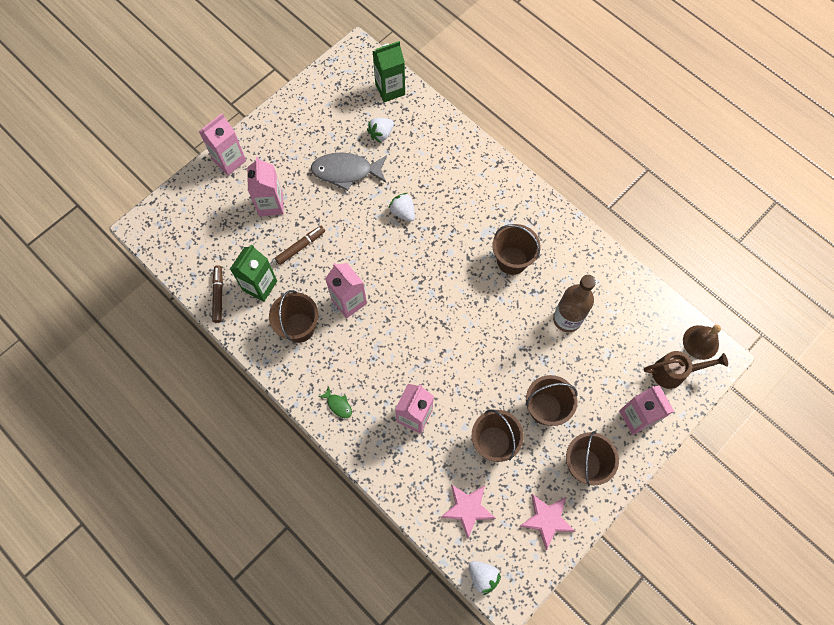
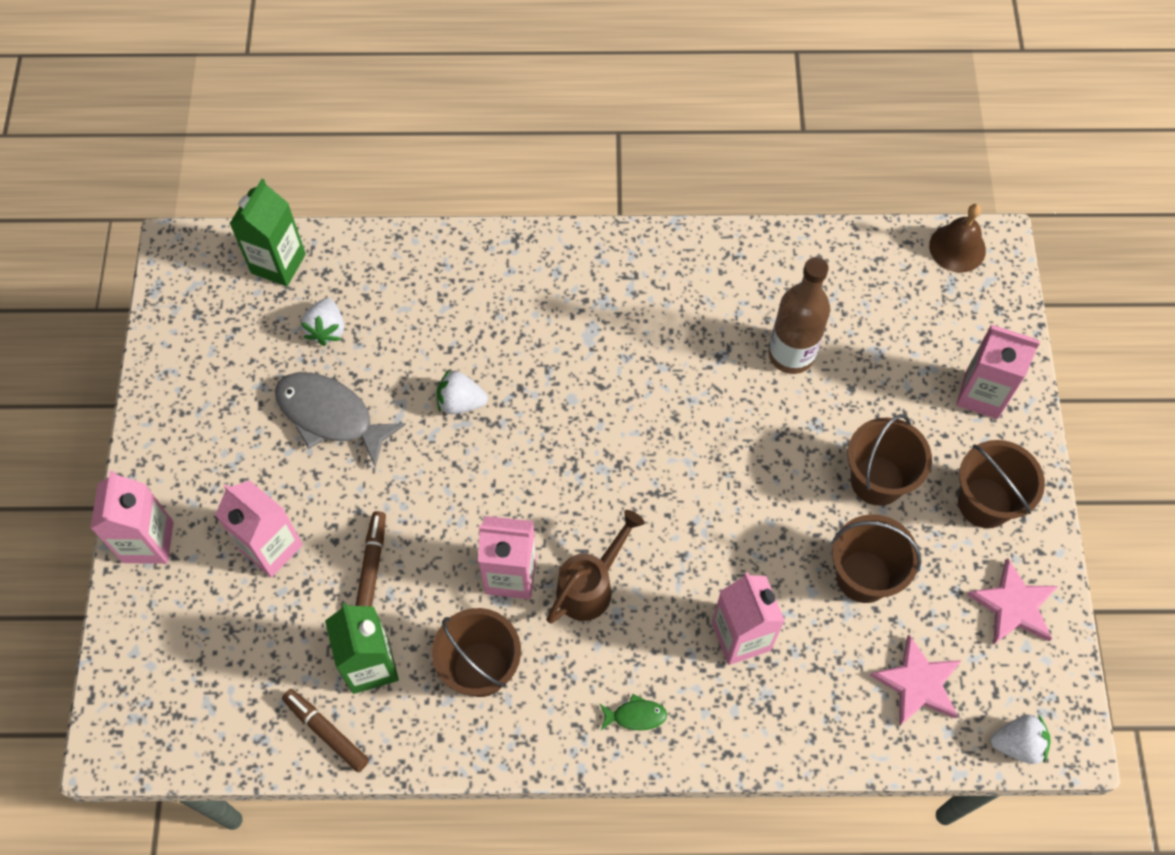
camera: 45 degrees left, 5 degrees down
(346, 171) = (330, 416): grey fish -> grey fish turned 75 degrees clockwise
(512, 260) = (656, 342): brown bucket -> none
(674, 372) = (966, 307): brown watering can -> brown watering can (591, 586)

